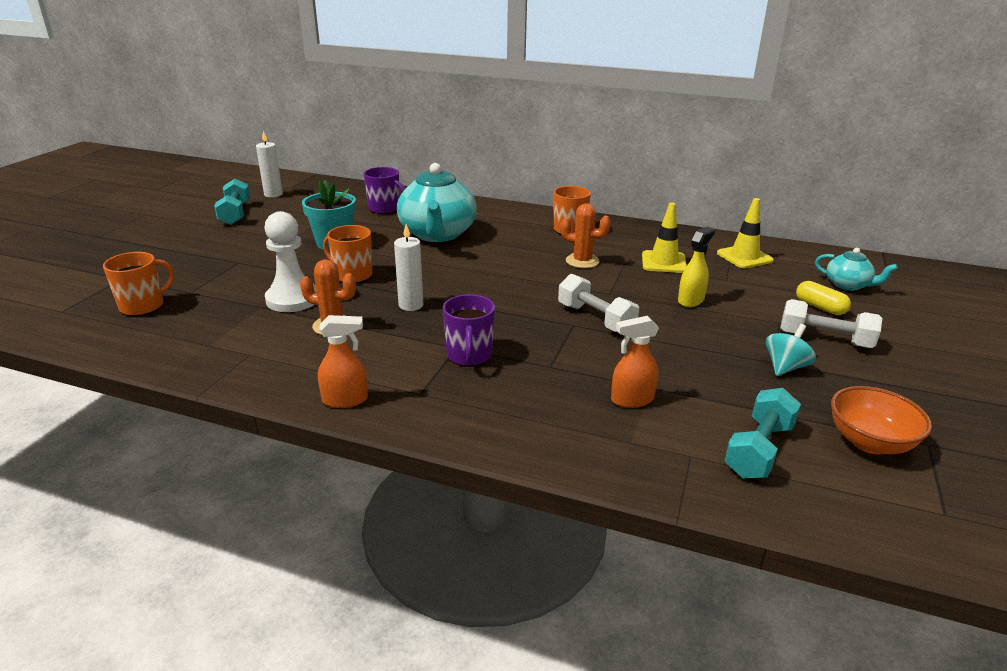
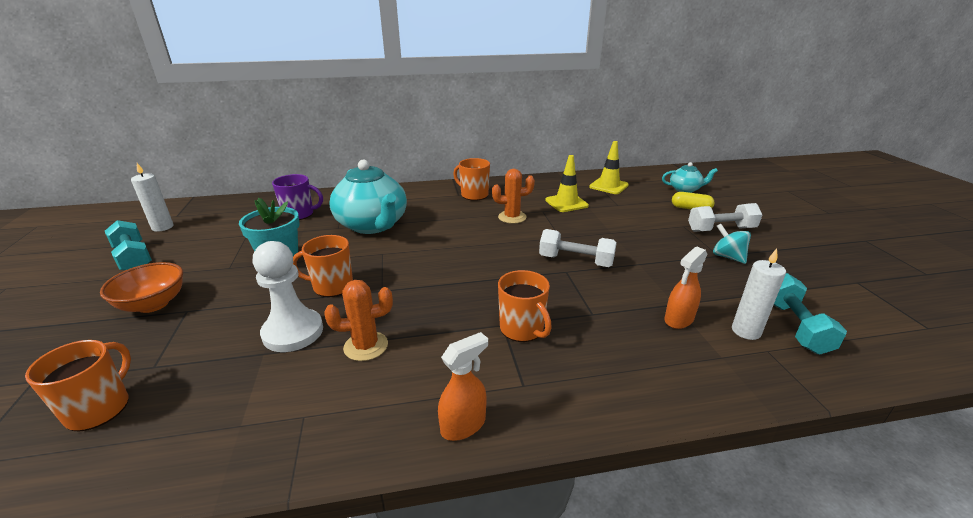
camera: 30 degrees left, 0 degrees up
(411, 305) = (419, 298): white candle -> white candle (746, 331)
(469, 356) = (522, 329): purple mug -> orange mug
(691, 300) = (617, 226): yellow spray bottle -> none
(785, 367) = (727, 257): turquoise spinning top -> turquoise spinning top turned 45 degrees counterclockwise
(869, 442) = (834, 293): orange bowl -> orange bowl (153, 304)

